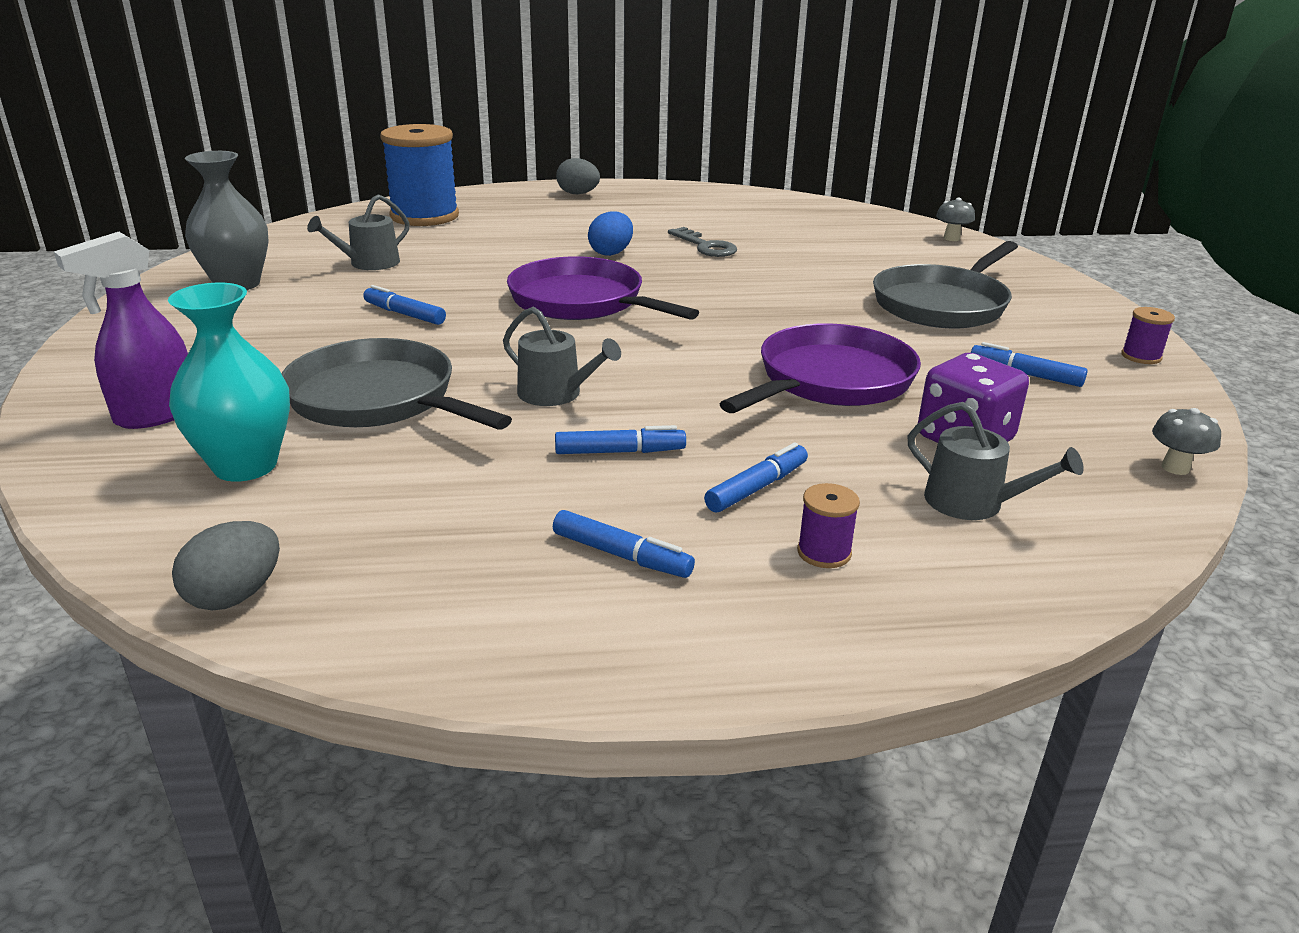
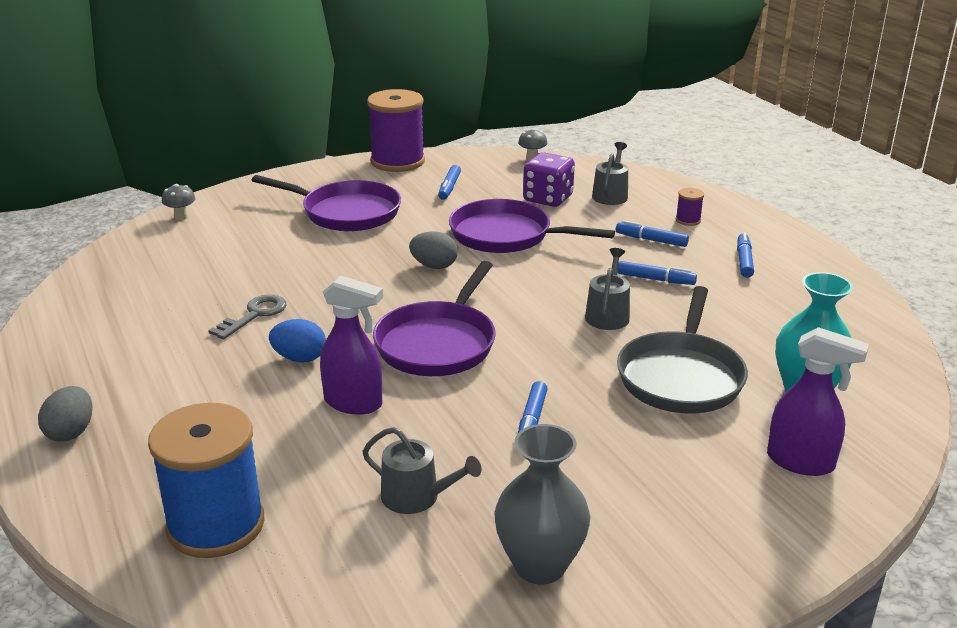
camera: 110 degrees left, 0 degrees up
(235, 596) = (892, 343): grey egg -> grey egg (434, 266)
(518, 261) = (354, 403): none -> purple spray bottle
(620, 452) = (655, 279): blue marker -> blue marker turned 135 degrees clockwise
(943, 304) = (346, 213): grey pan -> purple pan
(1141, 356) = (397, 161): purple spool -> purple spool, size x2.44

